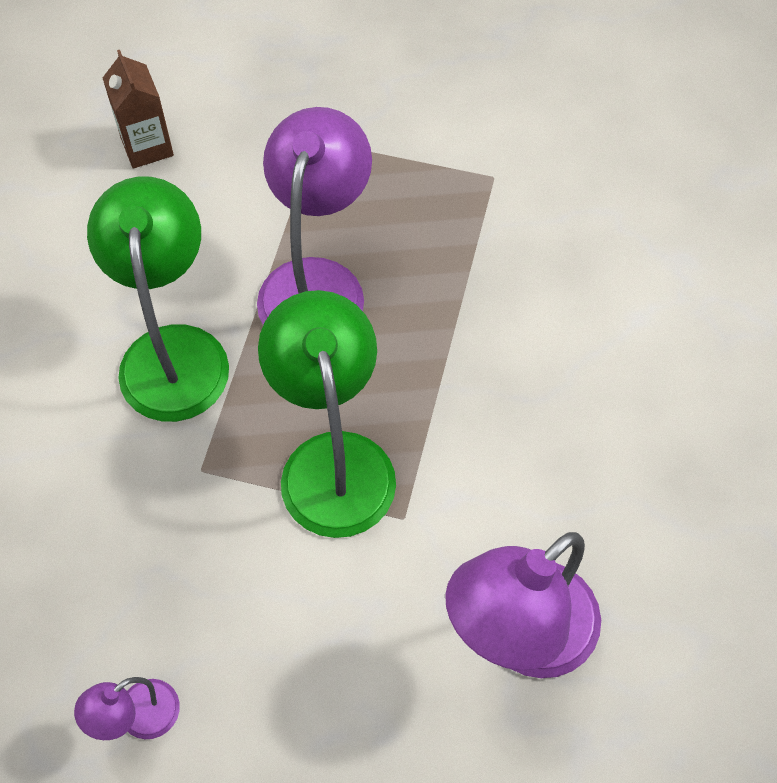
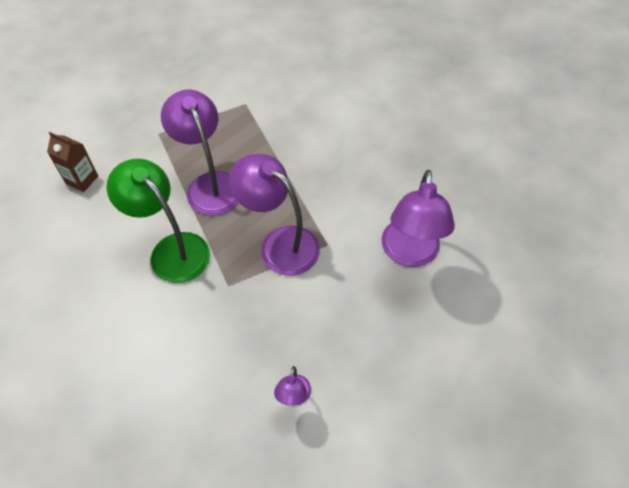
camera: 40 degrees left, 5 degrees down
(333, 460) = (280, 243): green lamp -> purple lamp

